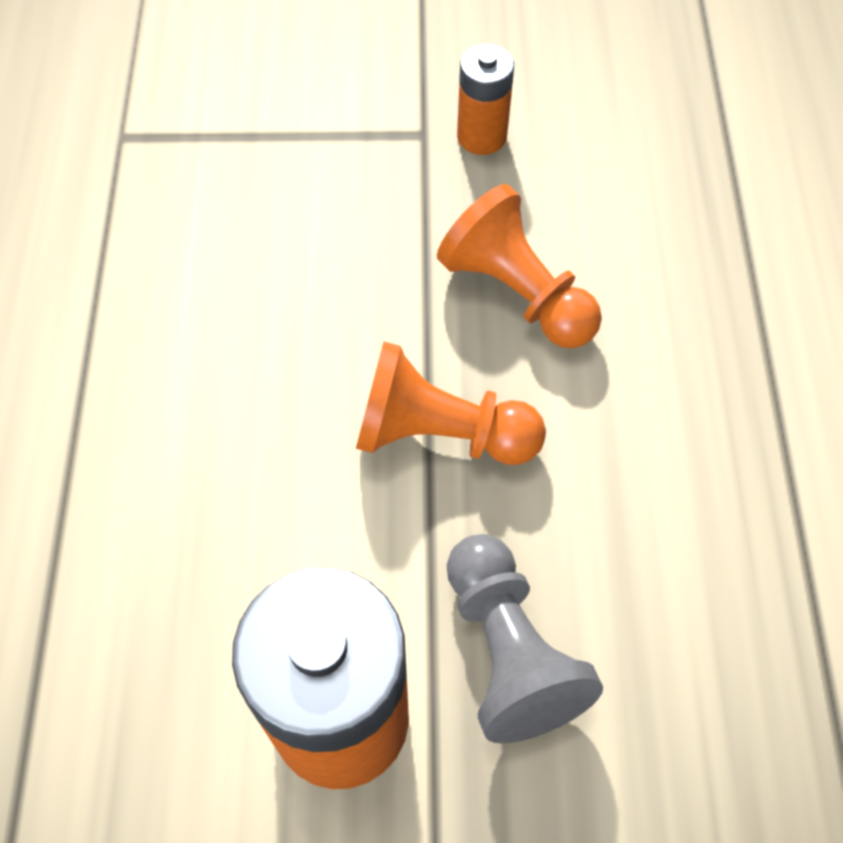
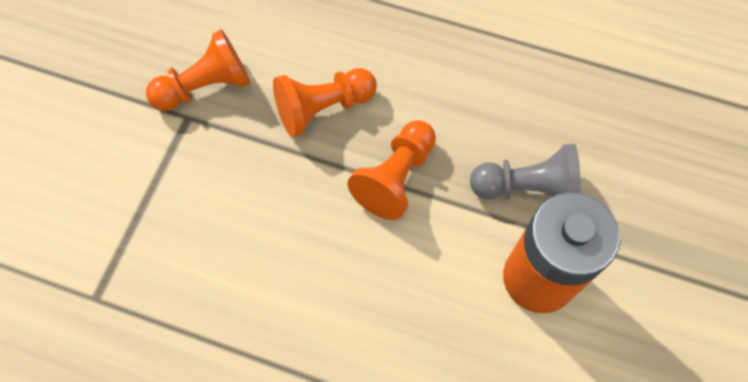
camera: 70 degrees left, 5 degrees up
(481, 136) = (205, 87): orange battery -> orange pawn

